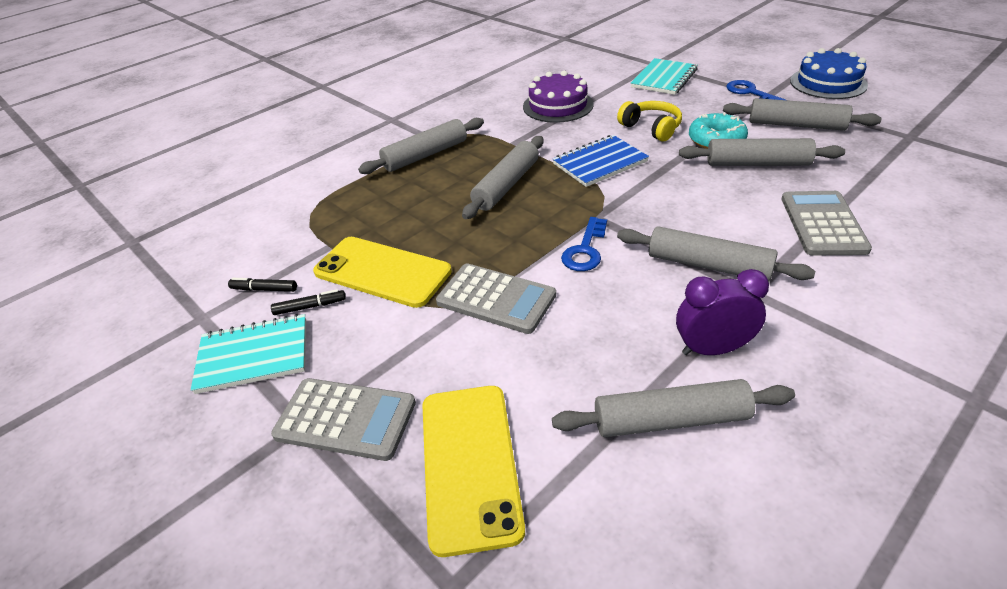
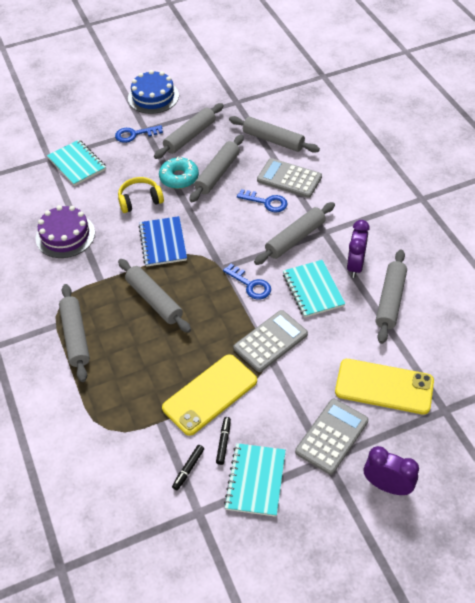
camera: 70 degrees left, 10 degrees up
(259, 527) = (387, 486): none -> purple clock
(622, 314) = (313, 290): none -> turquoise notebook
(751, 217) = (266, 202): none -> blue key
(881, 187) = (273, 140): none -> grey rolling pin

